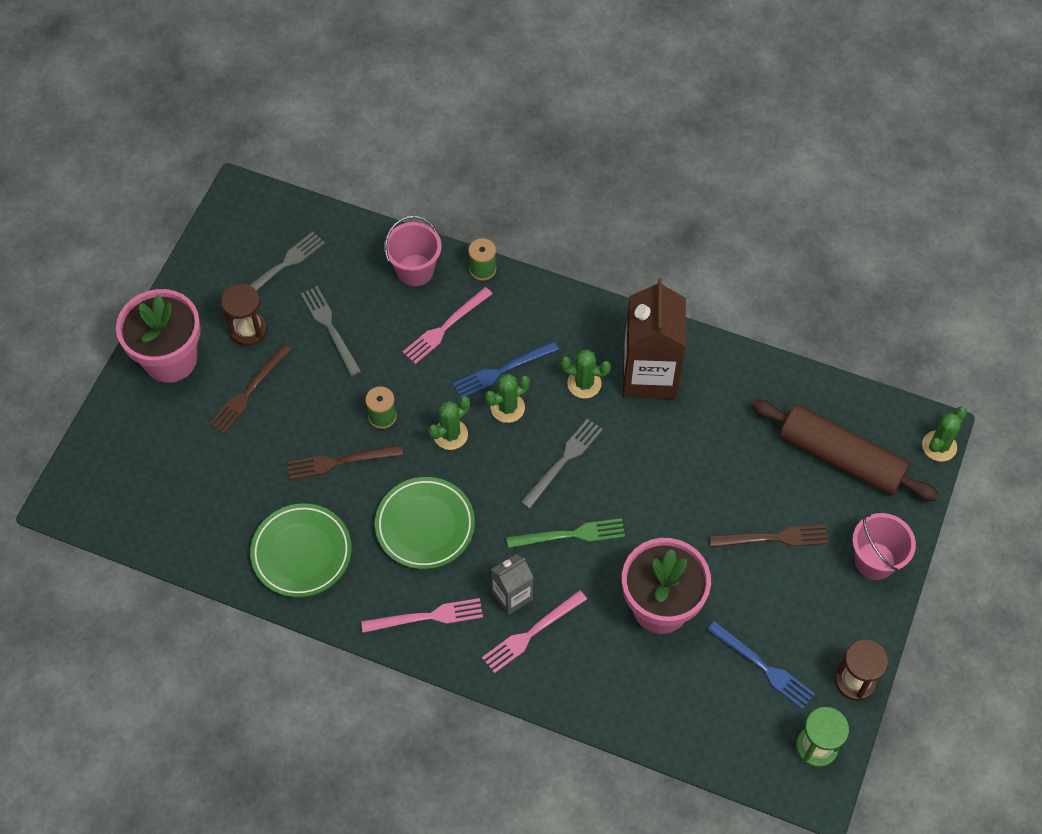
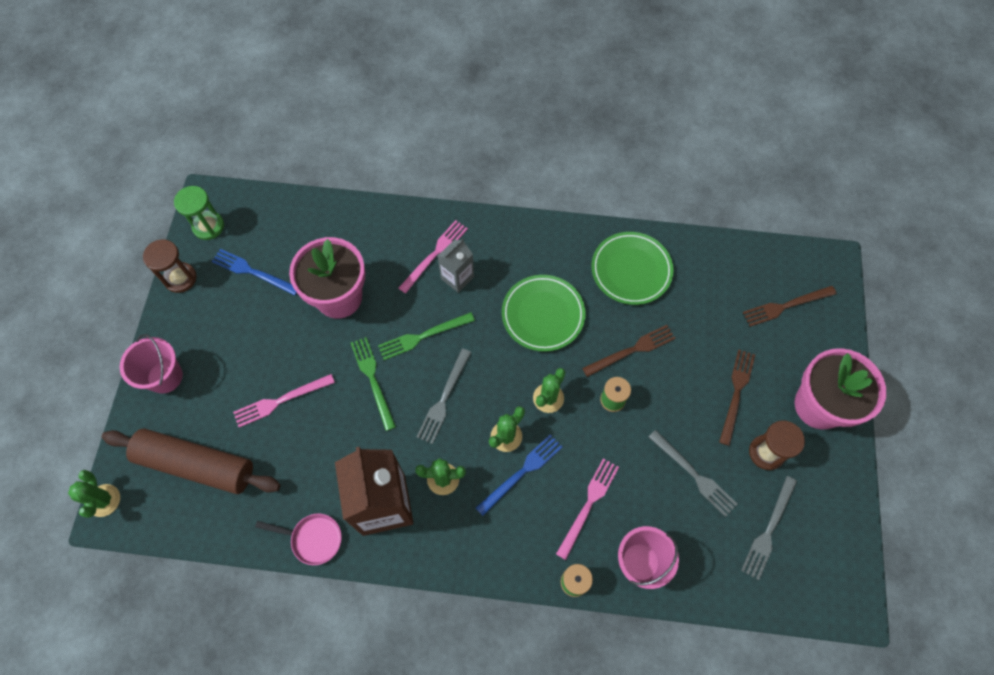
camera: 165 degrees right, 5 degrees up
(427, 617) = (517, 247): pink fork -> pink fork (281, 400)
(637, 500) = (373, 379): none -> green fork
(725, 361) = (313, 539): none -> pink pan
(773, 538) = (252, 375): brown fork -> brown fork (786, 306)
(939, 446) = (104, 500): green cactus -> green cactus turned 45 degrees counterclockwise

